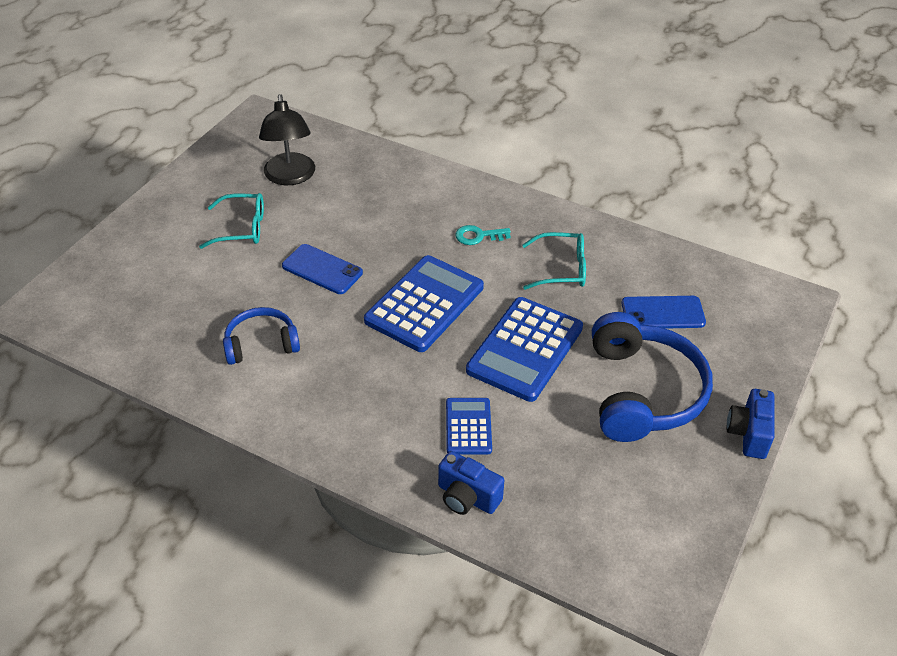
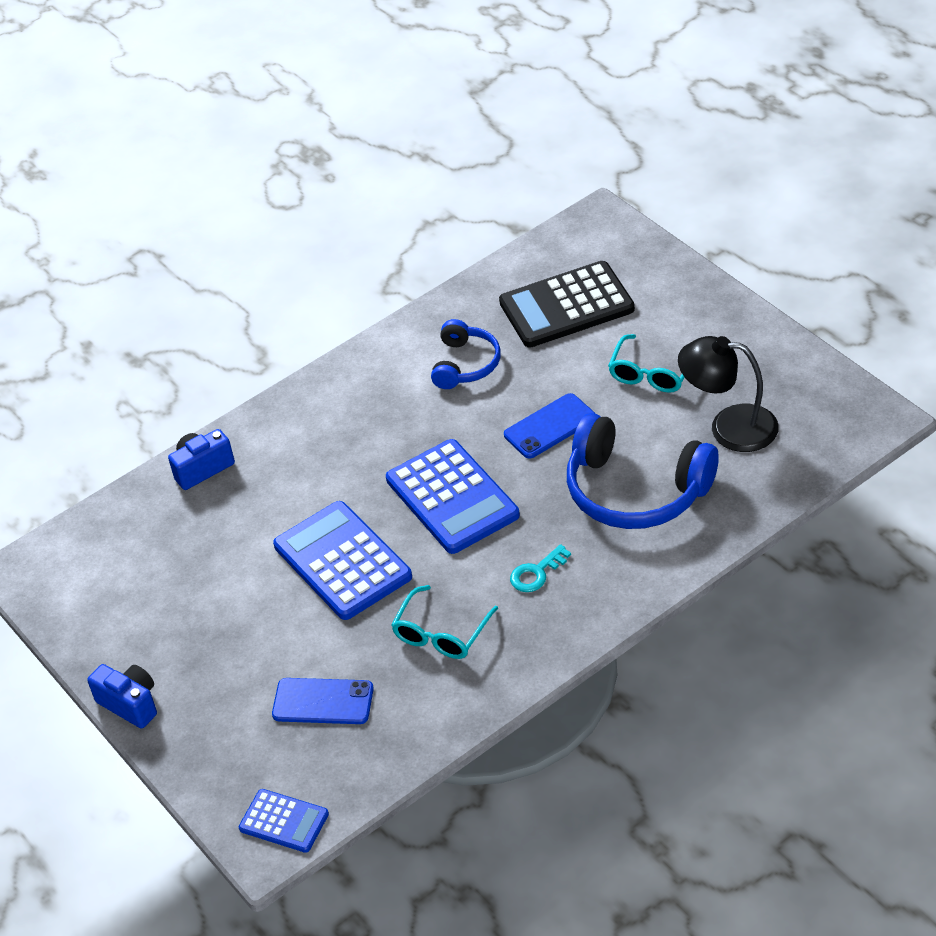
camera: 120 degrees right, 0 degrees up
(167, 299) = (566, 306): none -> black calculator
(468, 426) = (275, 490): blue calculator -> blue calculator (284, 821)
(478, 236) = (536, 573): turquoise key -> turquoise key turned 150 degrees counterclockwise
(642, 392) = (232, 638): blue headphones -> blue headphones (636, 490)
(663, 313) = (323, 702): blue phone -> blue phone turned 75 degrees clockwise

